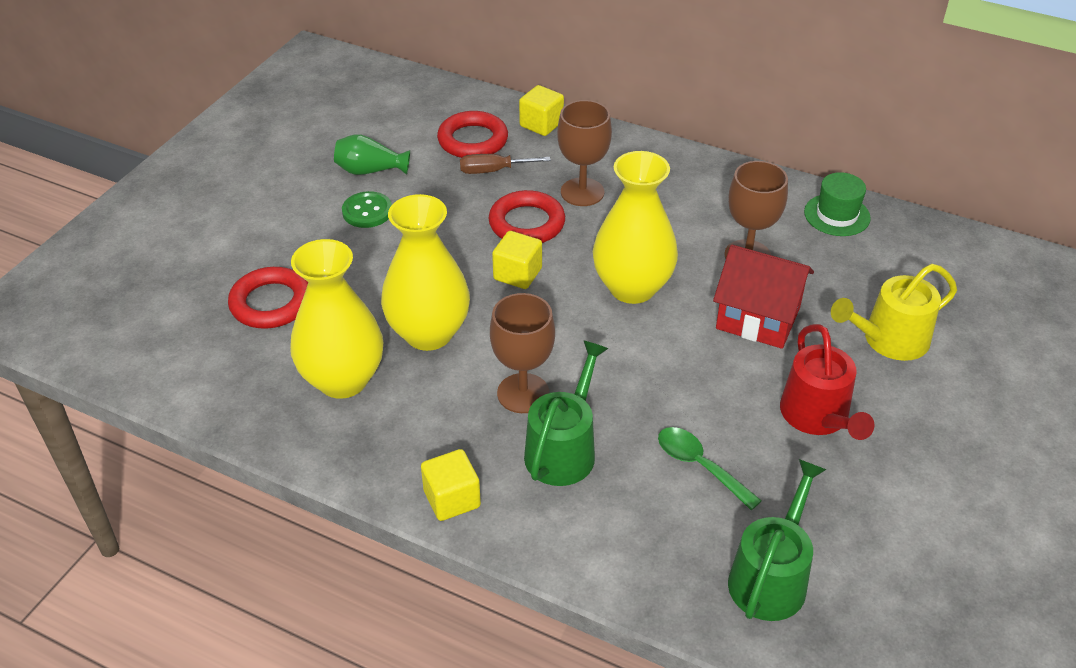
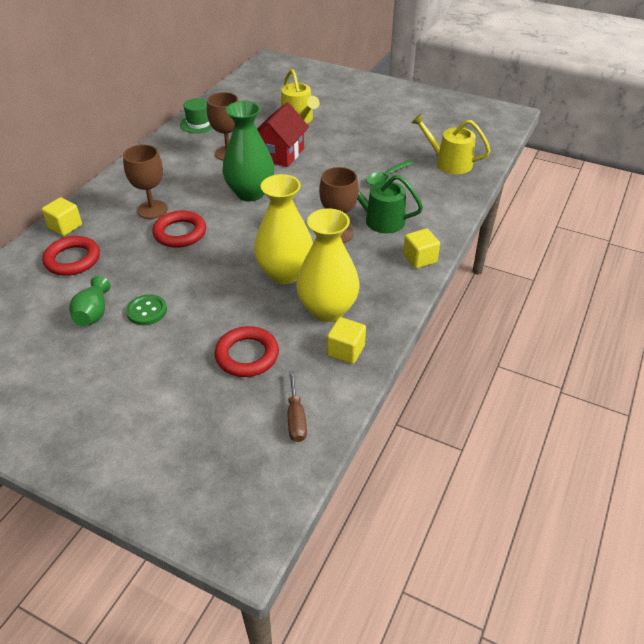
camera: 90 degrees left, 0 degrees up
(493, 171) = (115, 249): brown screwdriver -> brown screwdriver (296, 418)
(517, 274) = (231, 236): yellow cube -> yellow cube (345, 350)
(632, 287) = (250, 193): yellow vase -> green vase
(771, 577) = (449, 162): green watering can -> yellow watering can
(817, 416) = (351, 143): red watering can -> none

